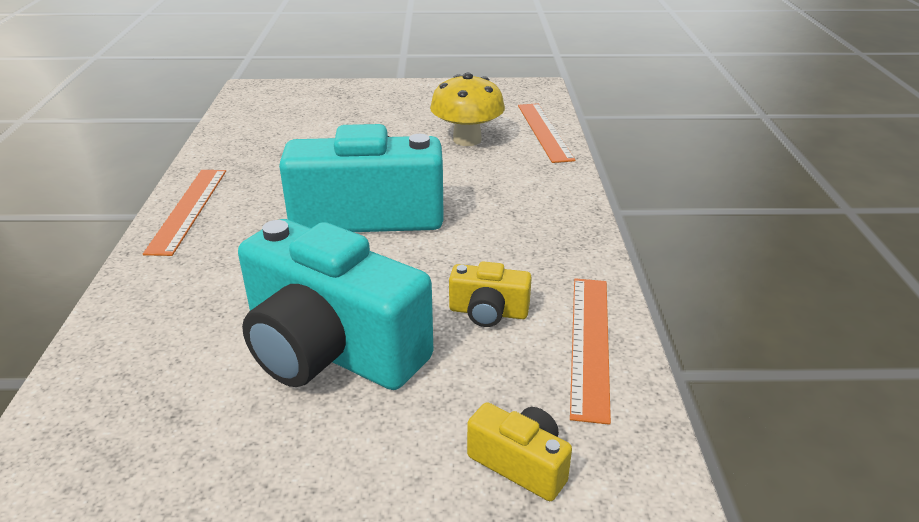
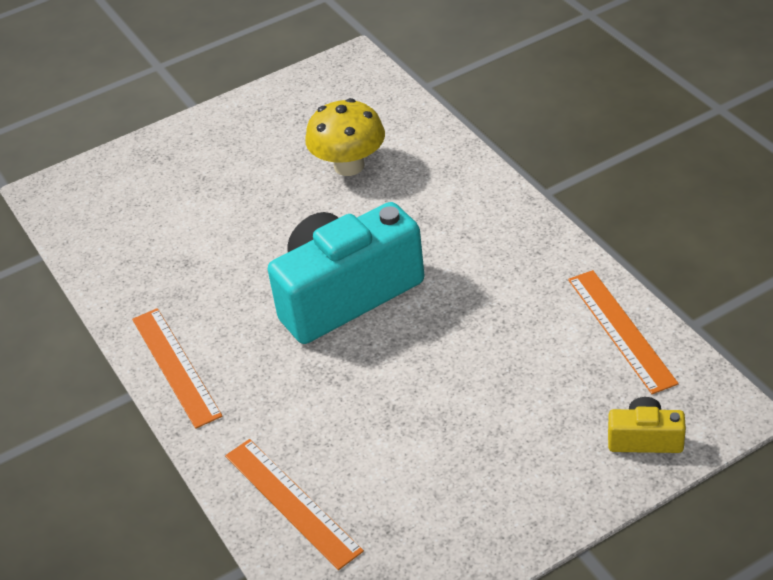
camera: 25 degrees left, 10 degrees up
(331, 349) = (445, 428): turquoise camera -> none
(488, 312) = (529, 340): yellow camera -> none
(544, 131) = (412, 123): orange ruler -> orange ruler (292, 502)

